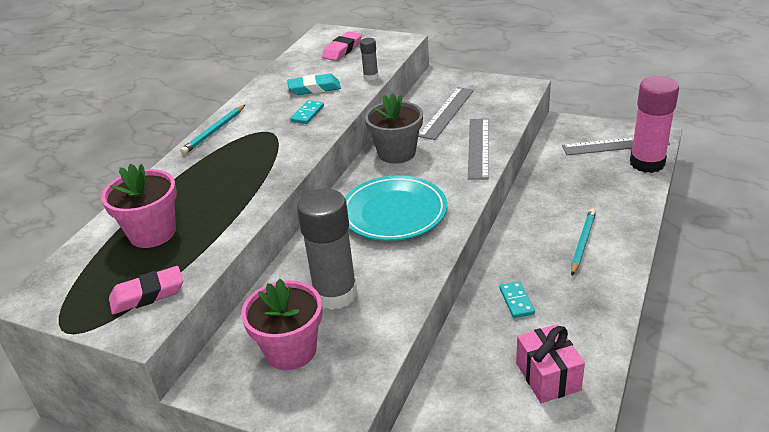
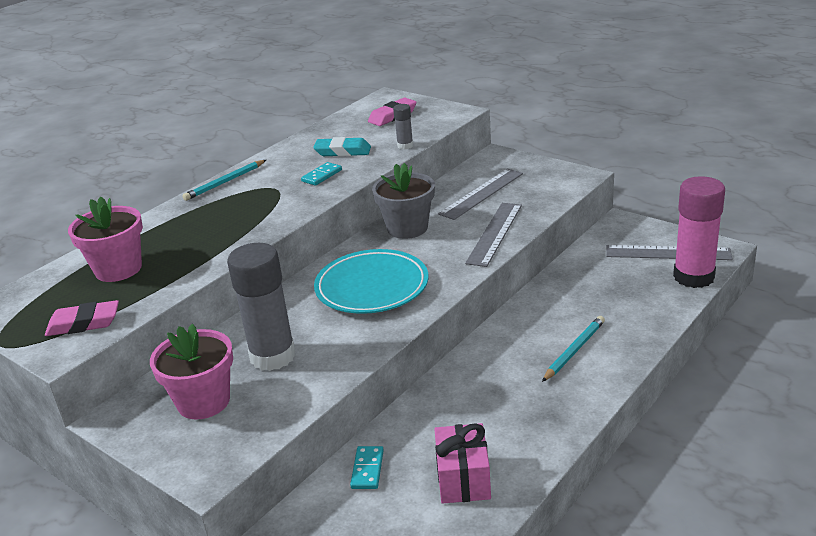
camera: 15 degrees right, 5 degrees down
(516, 301) = (471, 398): turquoise domino -> turquoise domino (367, 469)

